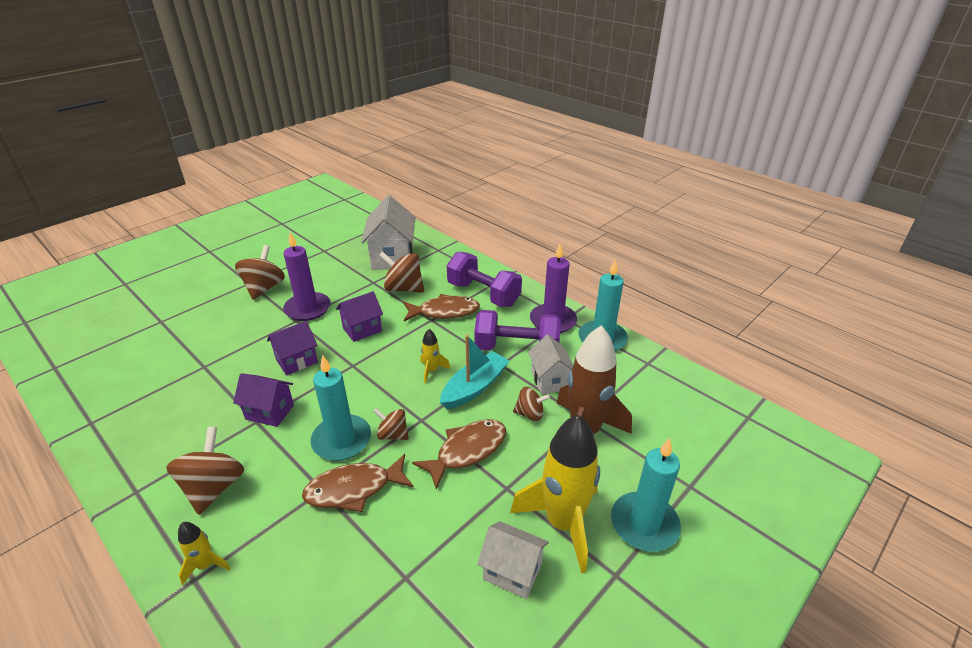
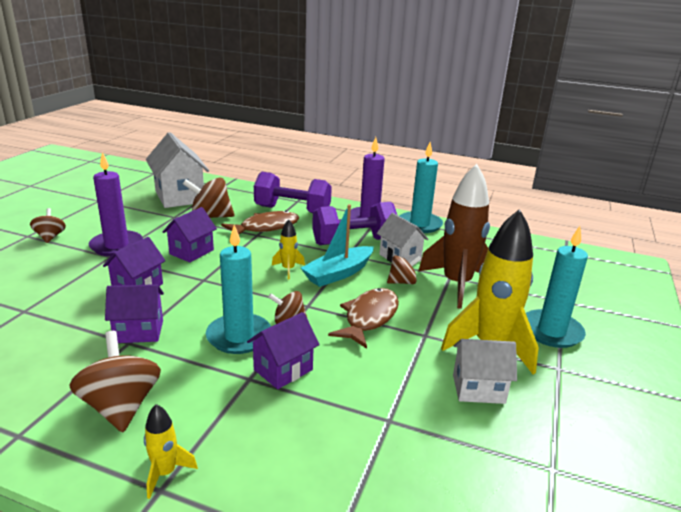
camera: 25 degrees left, 10 degrees down
(264, 288) = (50, 237): brown spinning top -> brown spinning top, size x0.59
(354, 489) = (283, 370): brown fish -> purple house
(474, 387) = (338, 274): turquoise boat -> turquoise boat turned 150 degrees counterclockwise

